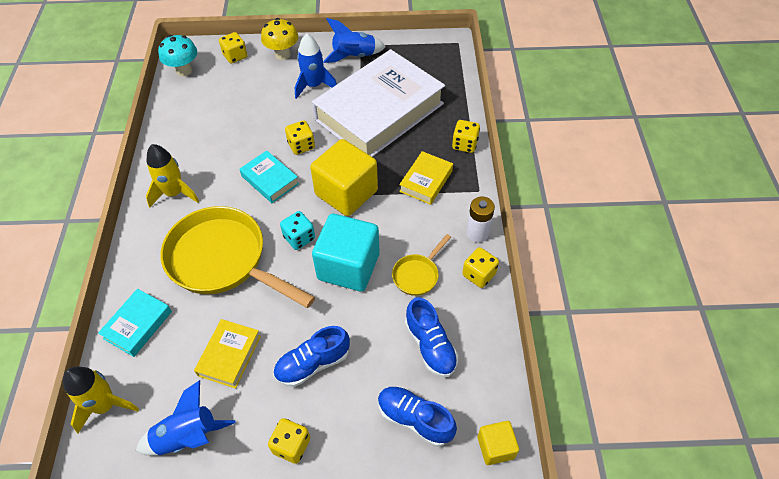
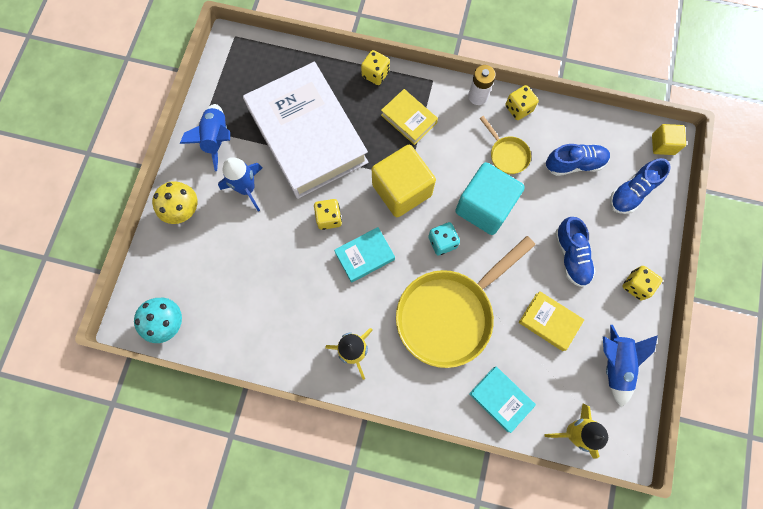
camera: 75 degrees left, 20 degrees up
(235, 56) = (166, 262): yellow dice -> none

